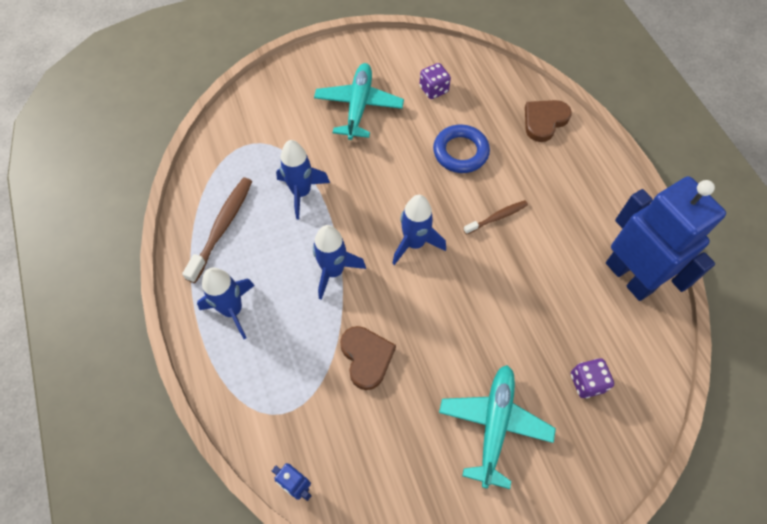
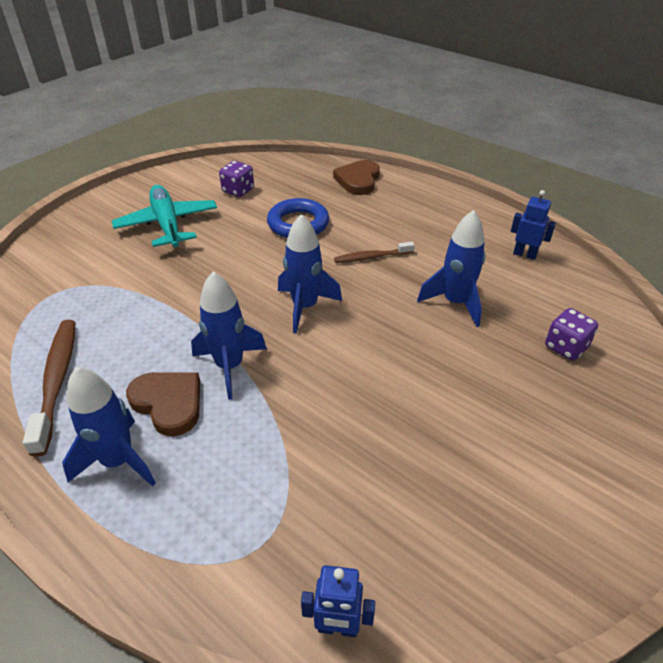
camera: 30 degrees left, 20 degrees down
(301, 193) = (145, 312): blue rocket -> blue rocket (455, 303)
(366, 357) = (326, 431): brown heart -> brown heart (168, 403)
(494, 424) = (515, 427): turquoise plane -> none
(497, 217) = (371, 257): brown toothbrush -> brown toothbrush turned 135 degrees counterclockwise
(629, 276) = (524, 254): blue robot -> blue robot, size x0.40

